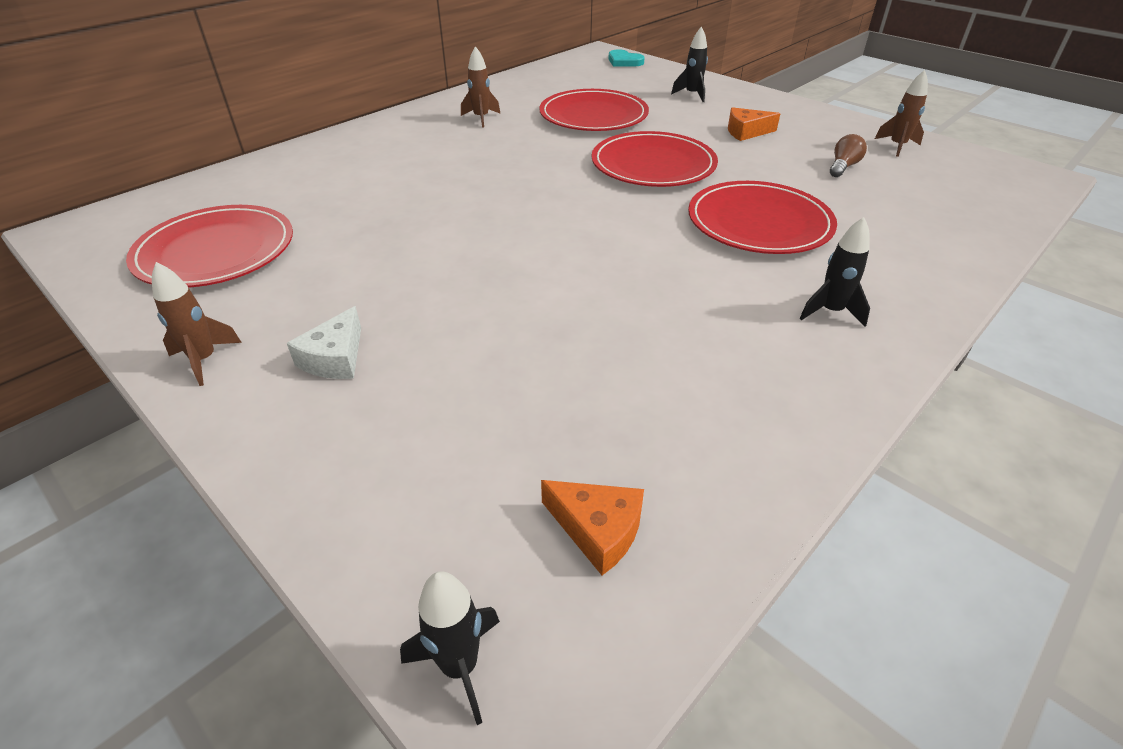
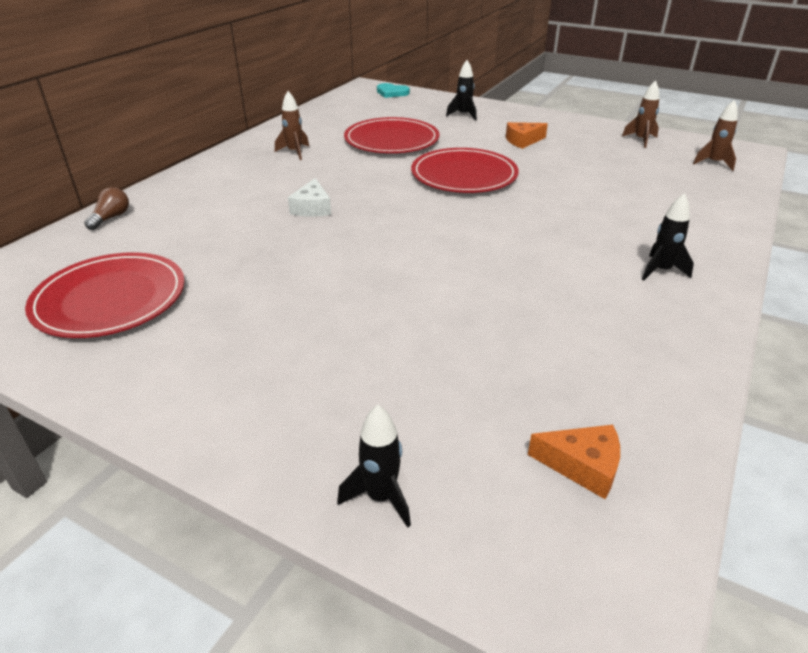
camera: 15 degrees left, 5 degrees down
(204, 360) = (159, 396): brown rocket -> brown rocket (714, 163)
(335, 358) = (283, 373): white cheese -> white cheese (312, 208)
(460, 666) = (536, 594): black rocket -> black rocket (381, 497)
(759, 222) = (572, 211): red plate -> none
(843, 167) = (610, 160): brown light bulb -> brown light bulb (111, 218)

